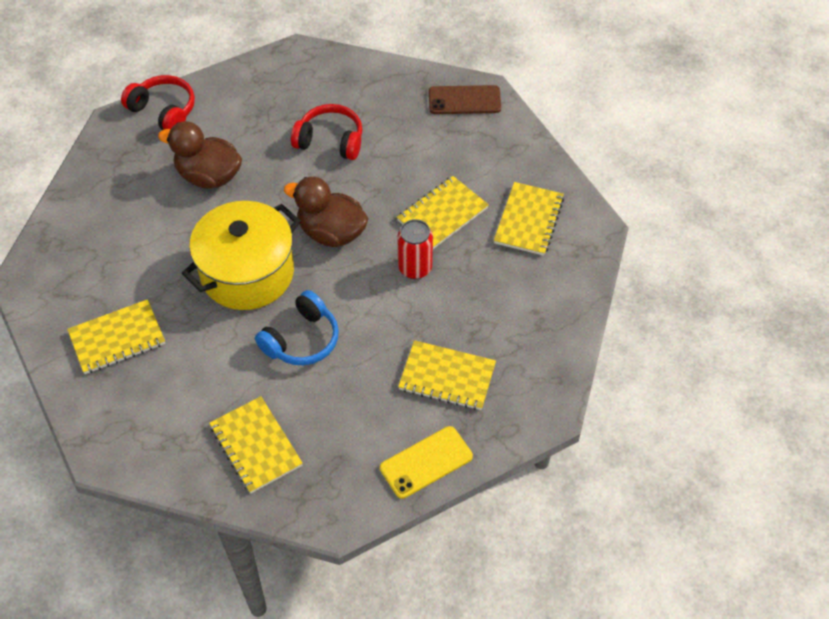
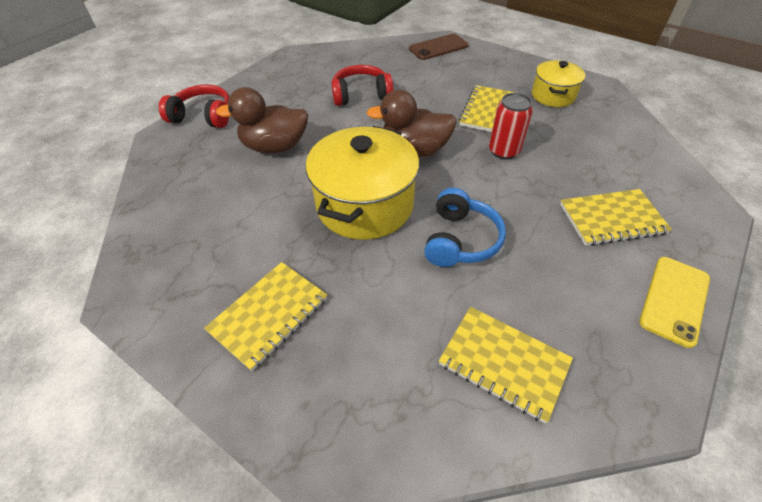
camera: 25 degrees left, 5 degrees down
(528, 220) = (553, 96): yellow notebook -> yellow pot

